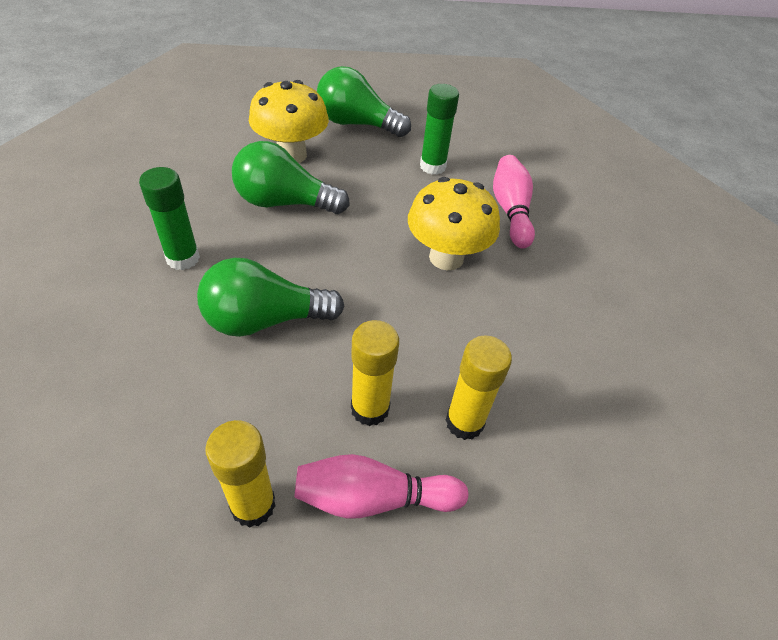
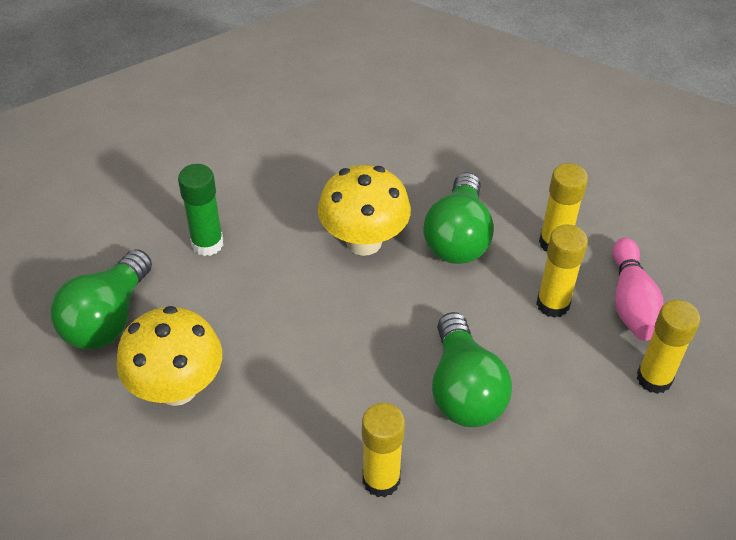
camera: 85 degrees left, 0 degrees up
(183, 258) = (381, 480): green glue stick -> yellow glue stick
(284, 202) = (277, 388): green light bulb -> green light bulb (458, 237)
(510, 211) = (289, 184): pink bowling pin -> none

